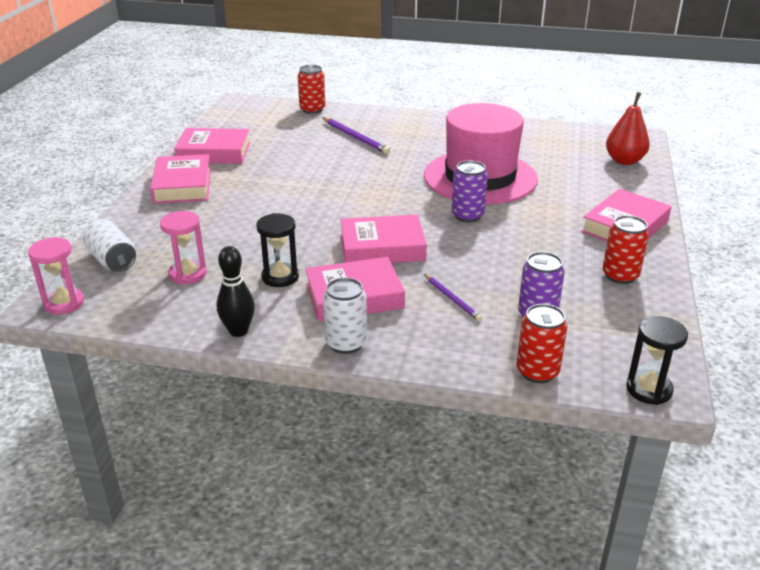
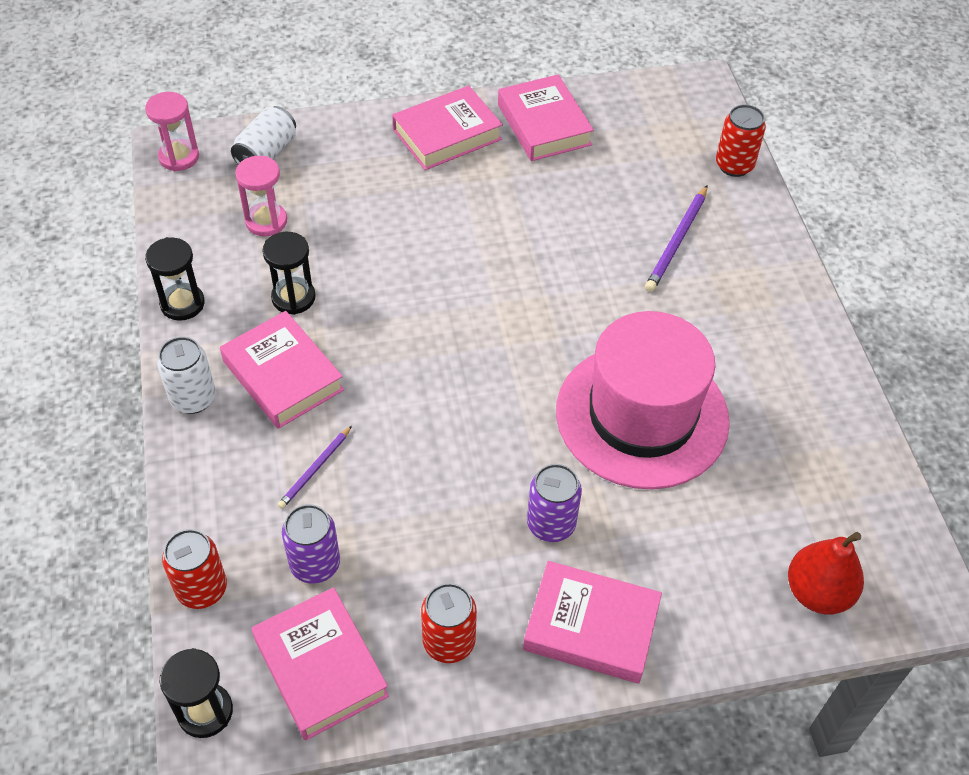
camera: 65 degrees right, 20 degrees up
(238, 331) = (182, 304): black bowling pin -> black hourglass
(382, 247) = (399, 366): pink book -> pink book (320, 667)
(467, 215) = (522, 430): purple can -> purple can (551, 524)

